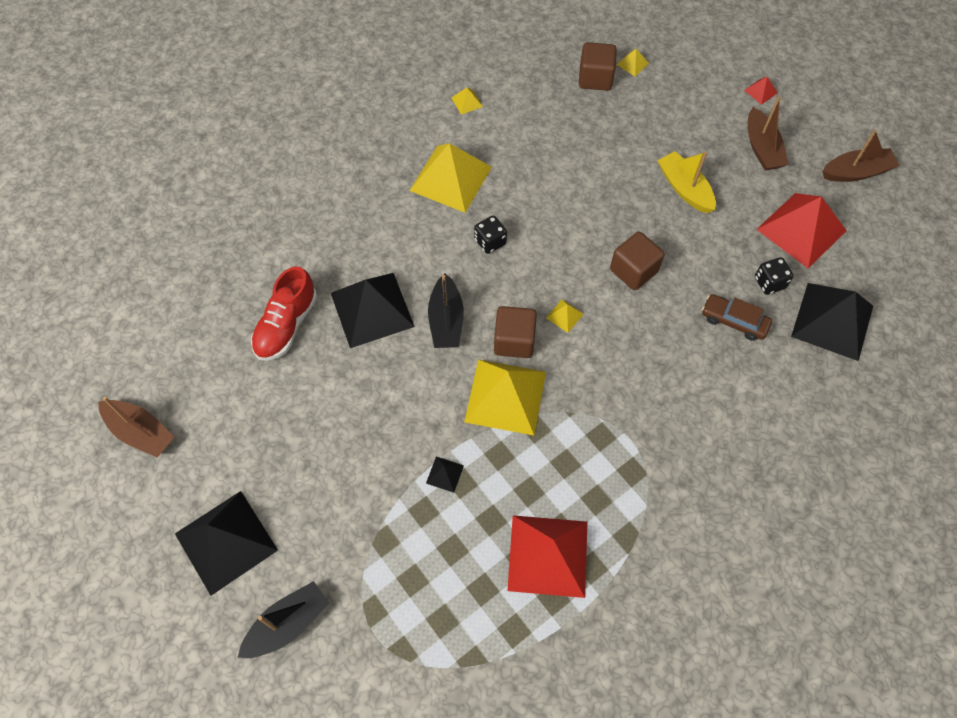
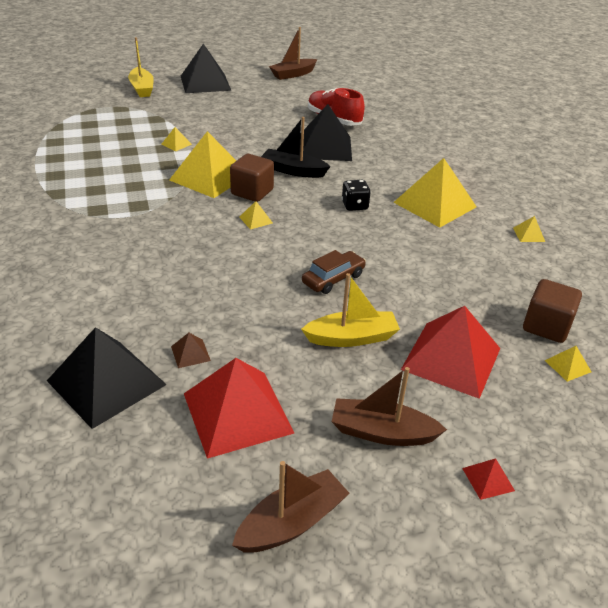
camera: 110 degrees right, 25 degrees down
(287, 624) = (142, 88): black boat -> yellow boat
(444, 474) = (176, 144): black pyramid -> yellow pyramid
(548, 555) = (82, 163): red pyramid -> red pyramid (451, 358)
(633, 271) = (273, 269): brown cube -> none
(734, 321) = (170, 310): brown car -> brown car (333, 279)
(769, 283) = (190, 353): black dice -> brown pyramid
(856, 172) = (291, 523): brown boat -> brown boat turned 135 degrees counterclockwise

